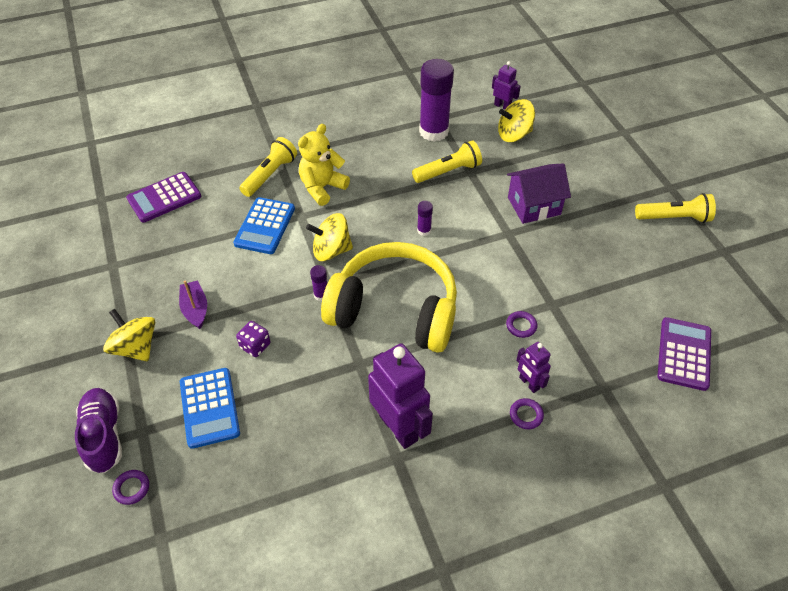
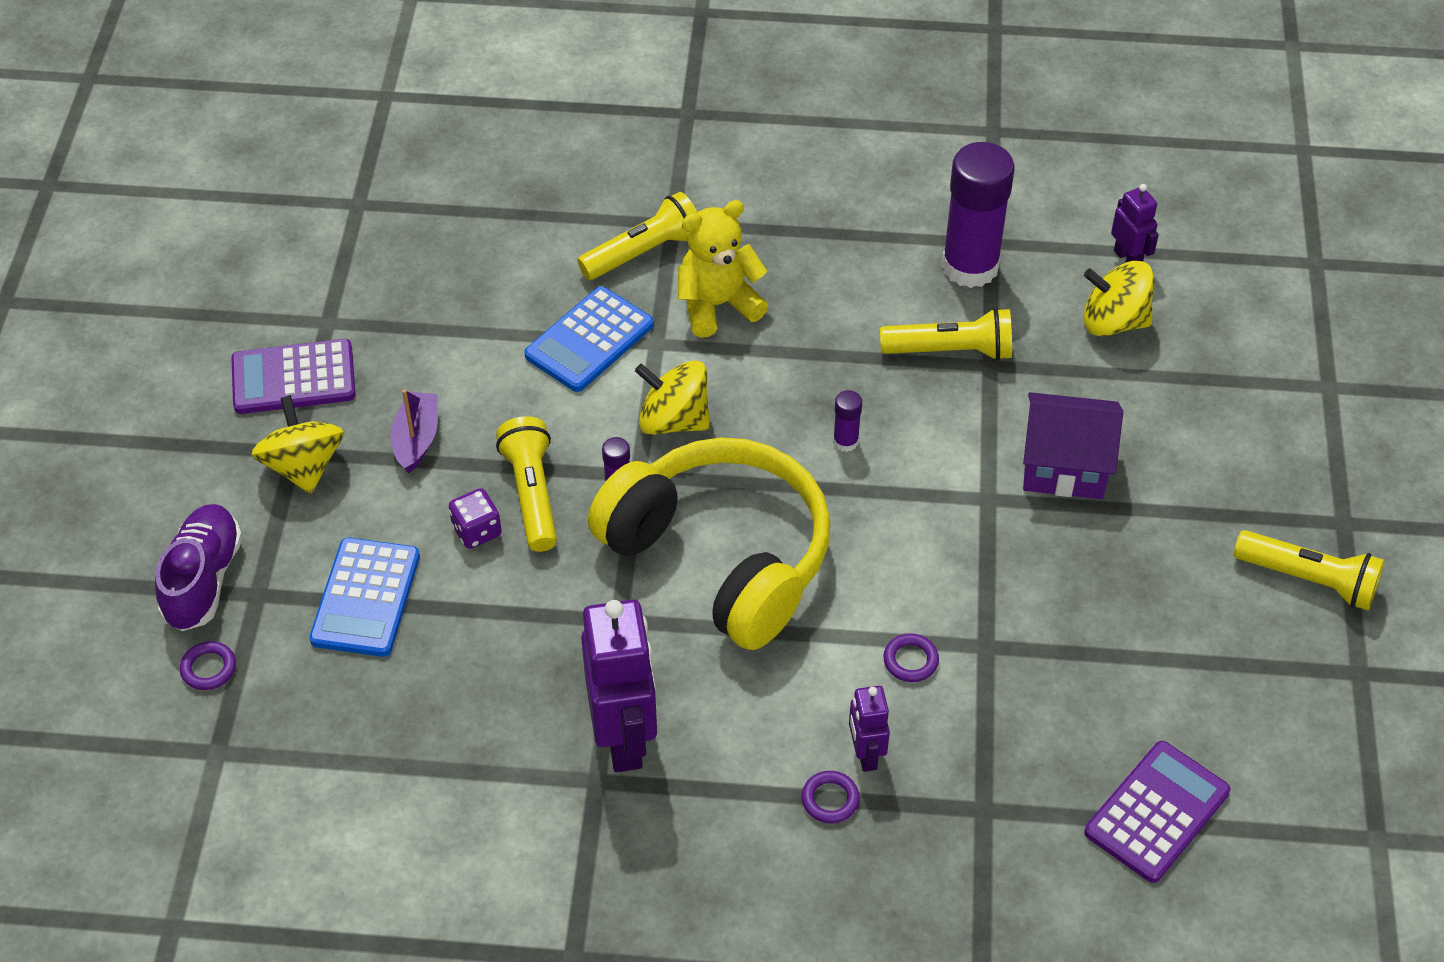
camera: 25 degrees right, 0 degrees up
(164, 198) = (456, 234): purple calculator -> purple calculator (293, 378)
(276, 315) = (532, 494): none -> yellow flashlight

